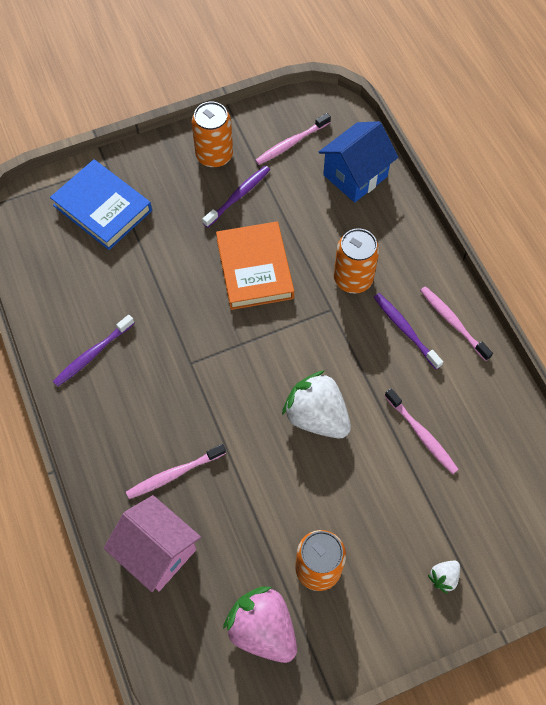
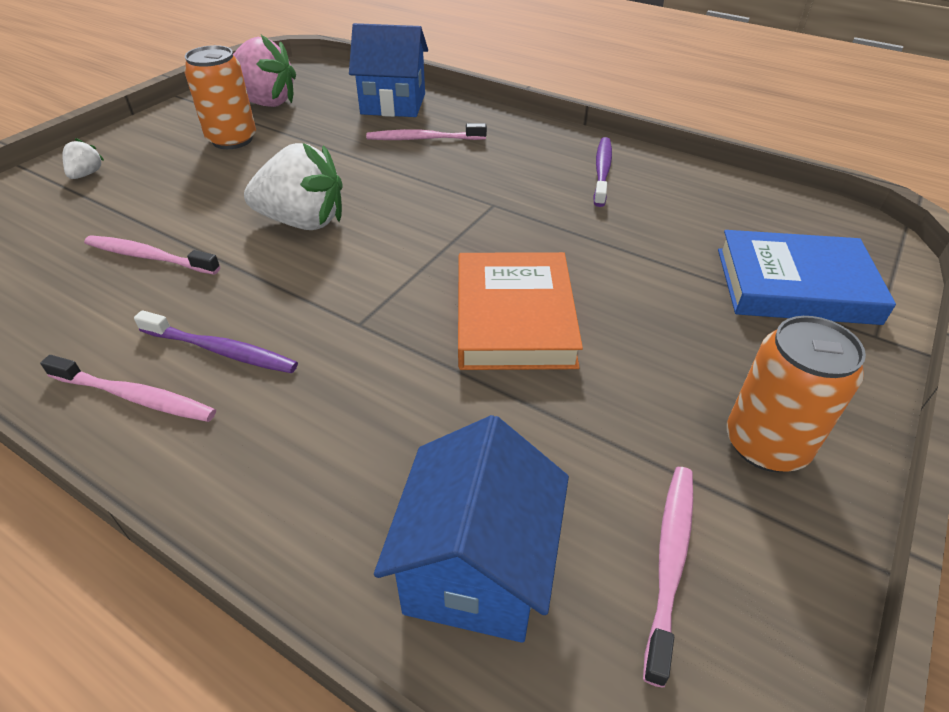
camera: 145 degrees right, 20 degrees down
(157, 552) = (393, 104): pink house -> blue house
(174, 474) = (424, 139): pink toothbrush -> pink toothbrush turned 120 degrees counterclockwise
(238, 196) = (647, 399): purple toothbrush -> none
(254, 269) = (514, 318): orange book -> orange book turned 45 degrees clockwise
(353, 279) = (350, 377): orange can -> none

